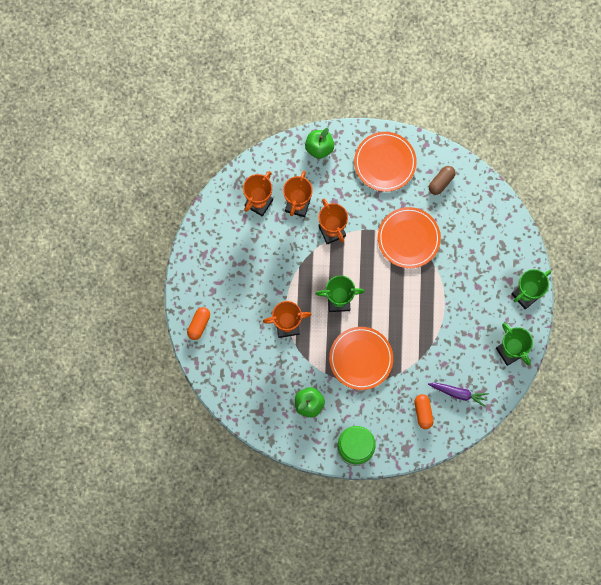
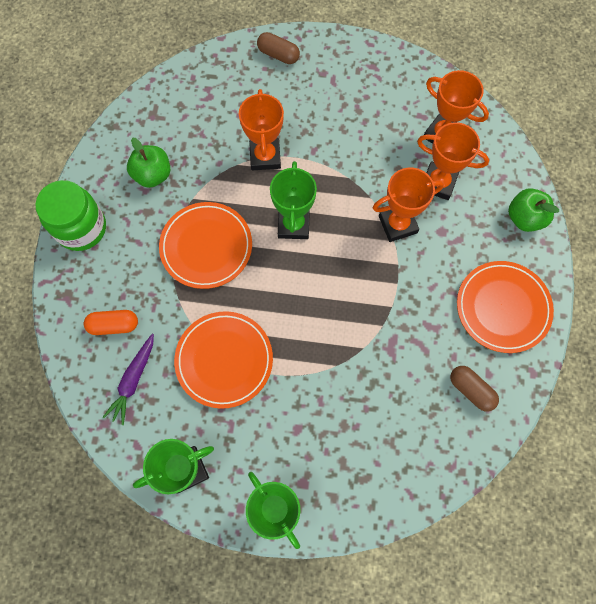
camera: 95 degrees right, 5 degrees down
(199, 325) = (278, 55): orange capsule -> brown capsule
(408, 238) = (381, 331): orange plate -> orange plate (224, 360)

